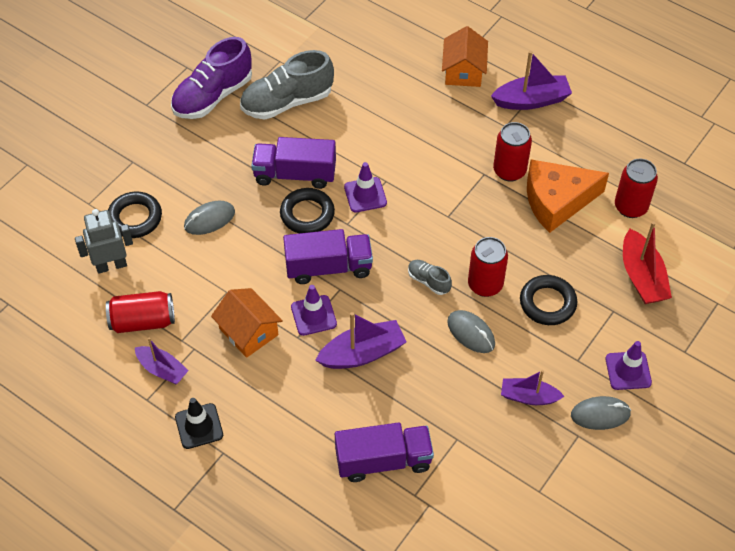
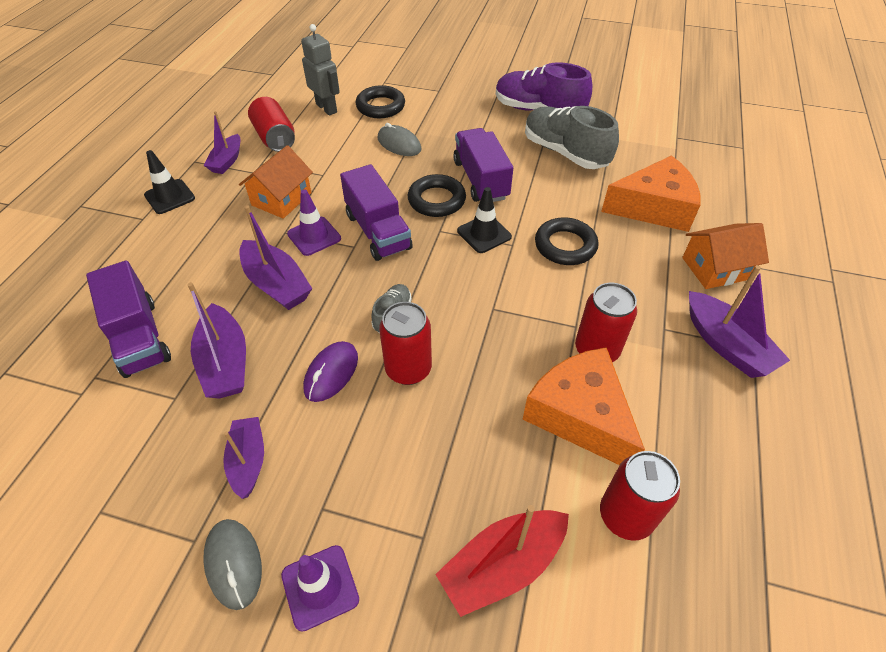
camera: 70 degrees right, 5 degrees down
(365, 195) = (484, 234): purple traffic cone -> black traffic cone
(384, 75) = (653, 207): none -> orange cheese
(435, 401) = (225, 363): none -> purple boat
(471, 333) = (331, 373): grey mouse -> purple mouse
(547, 303) = (405, 446): black ring -> black ring (565, 246)

